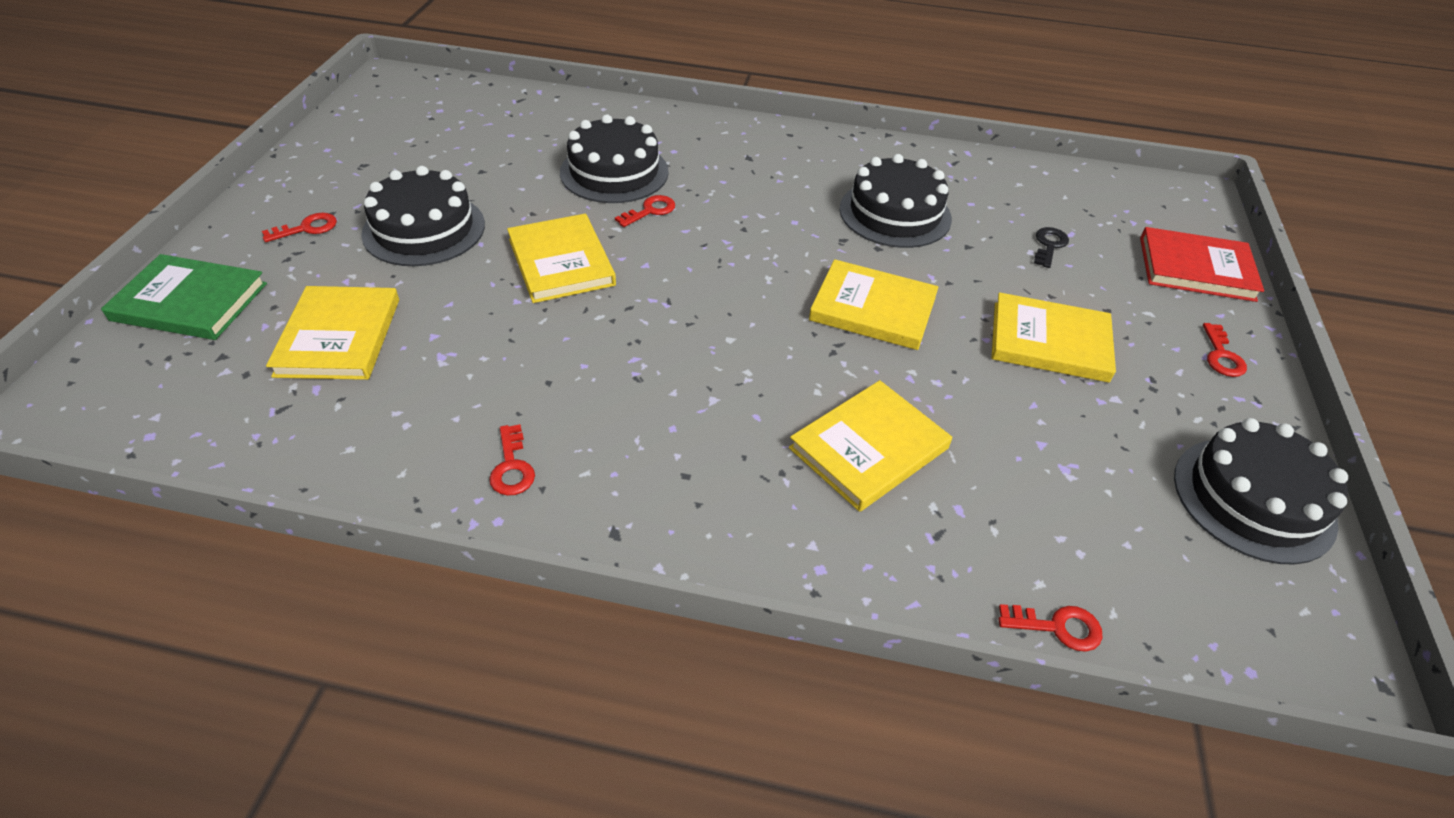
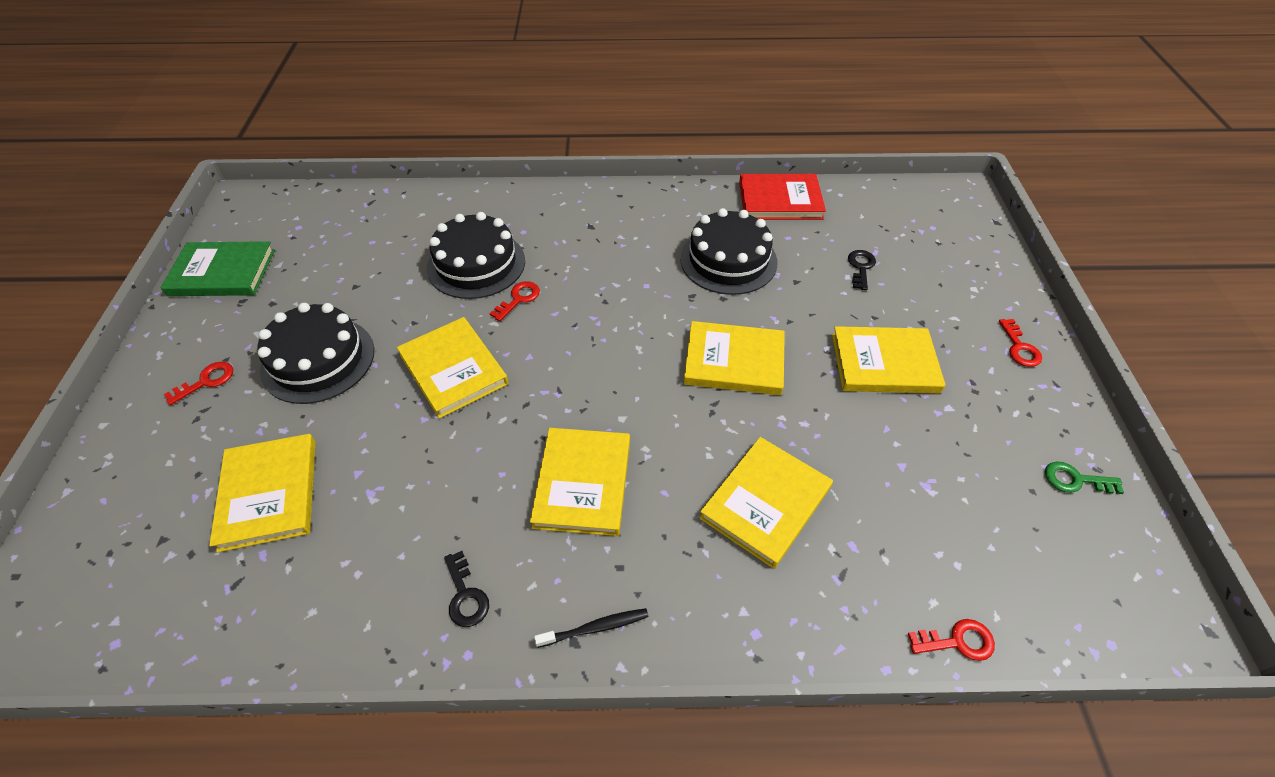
camera: 10 degrees left, 5 degrees up
(190, 302) = (114, 486): green book -> green book (222, 272)
(512, 467) = (465, 595): red key -> black key
(641, 525) = (595, 628): none -> black toothbrush
(669, 390) = (583, 483): none -> yellow book
(1196, 268) = (980, 266): red book -> red book (780, 200)
(1253, 499) = (1075, 480): black cake -> green key

